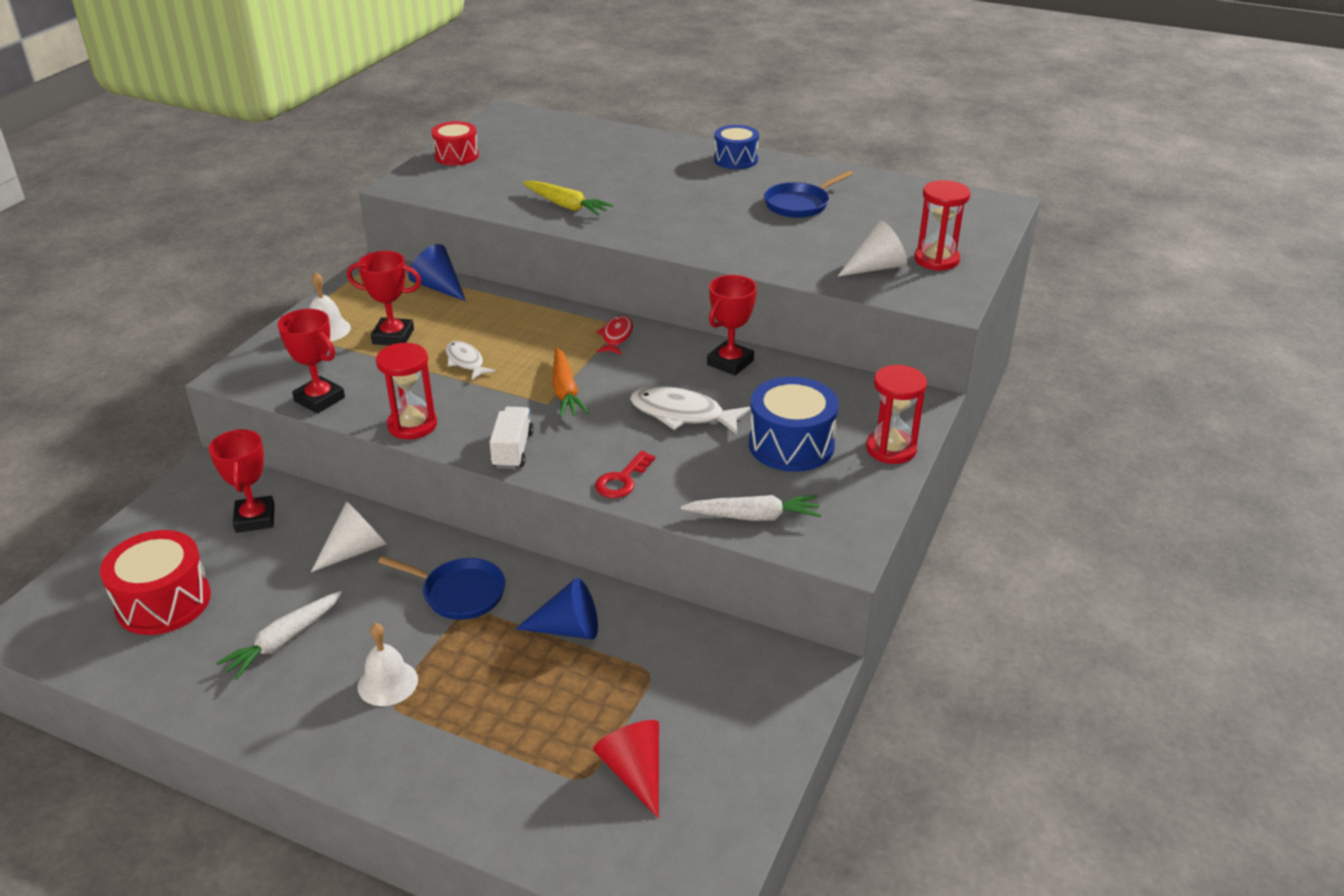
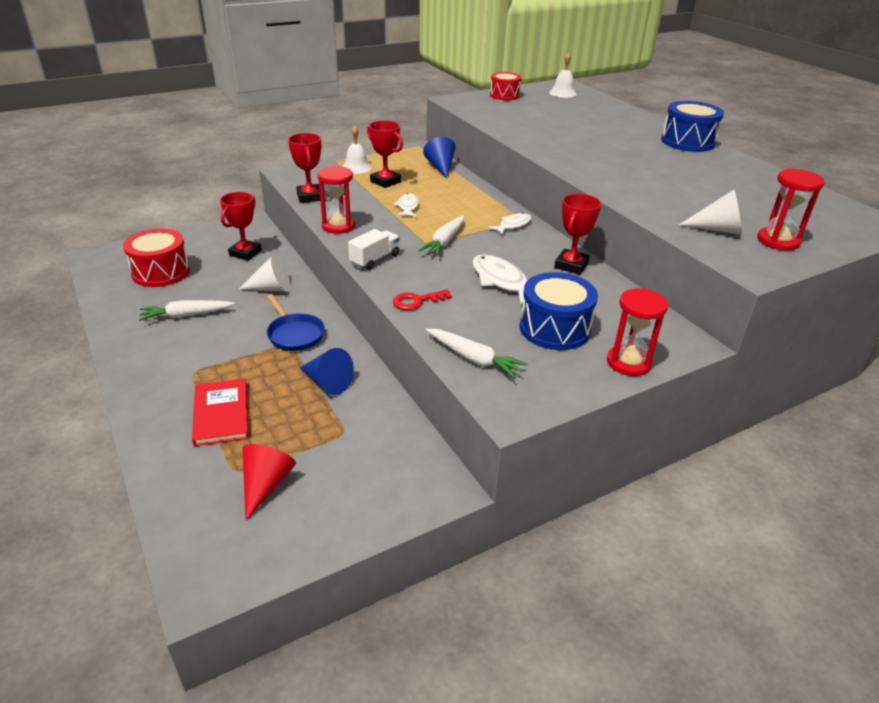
camera: 35 degrees right, 0 degrees up
(387, 683) = (205, 361): white bell -> white bell (562, 93)
(489, 730) = (221, 414): none -> red book
(565, 391) = (444, 242): orange carrot -> white carrot
(566, 206) = (537, 134): yellow carrot -> none
(616, 336) = (513, 225): red fish -> white fish
(730, 362) = (571, 265): red trophy -> red trophy turned 45 degrees counterclockwise
(735, 159) = (687, 142): blue drum -> blue drum, size x1.51
(799, 204) = (704, 177): blue pan -> none

